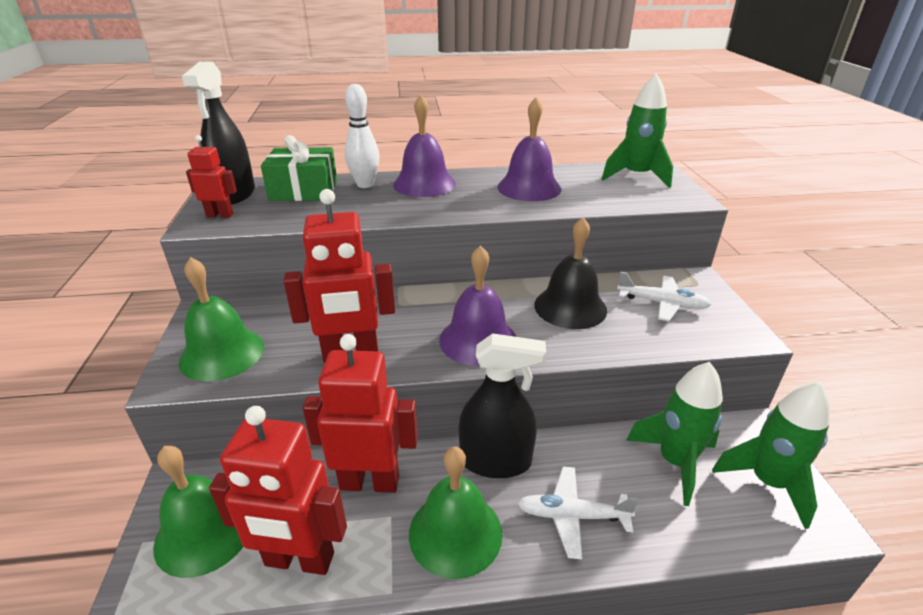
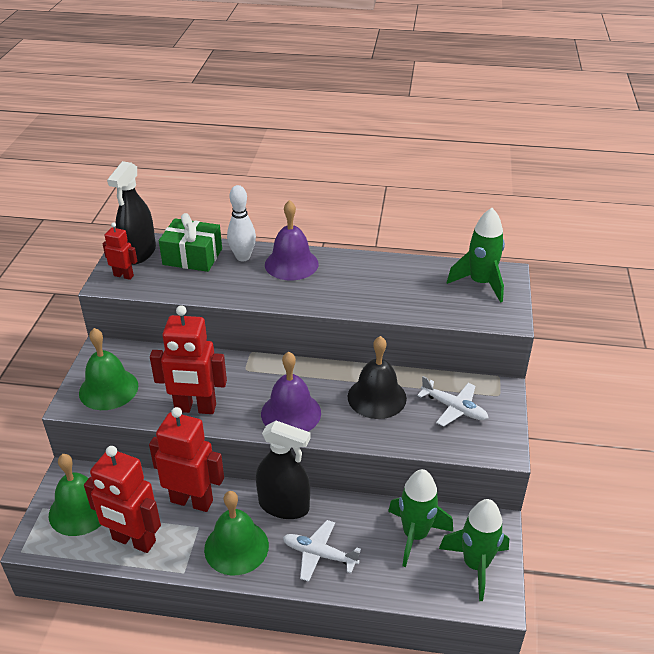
camera: 15 degrees right, 5 degrees up
(529, 188) = (377, 283): purple bell -> none

